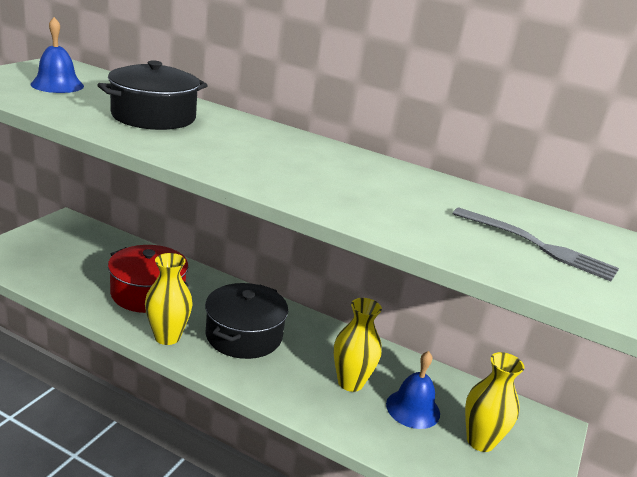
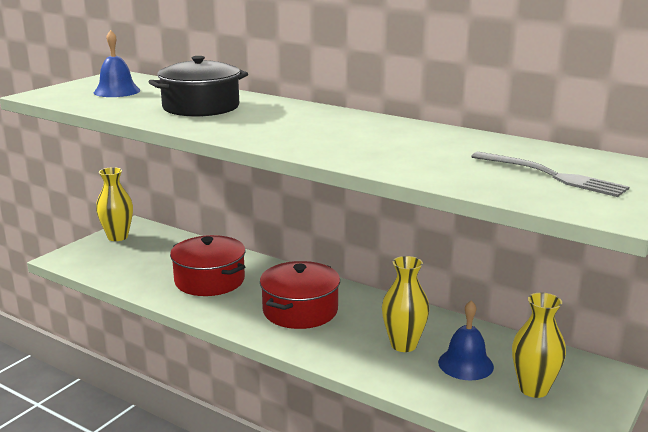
camera: 10 degrees right, 5 degrees down
(167, 337) = (226, 314): yellow vase -> yellow vase (118, 237)
(244, 335) = (300, 310): black pot -> red pot

